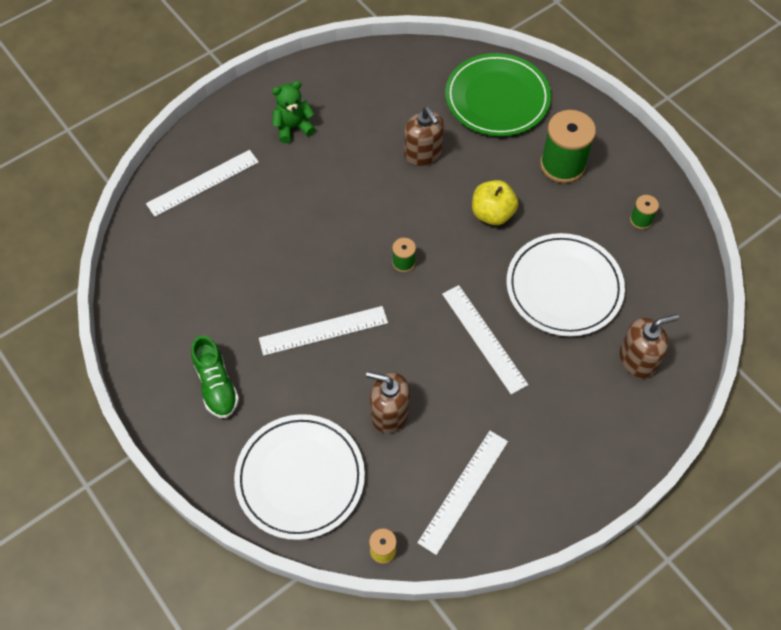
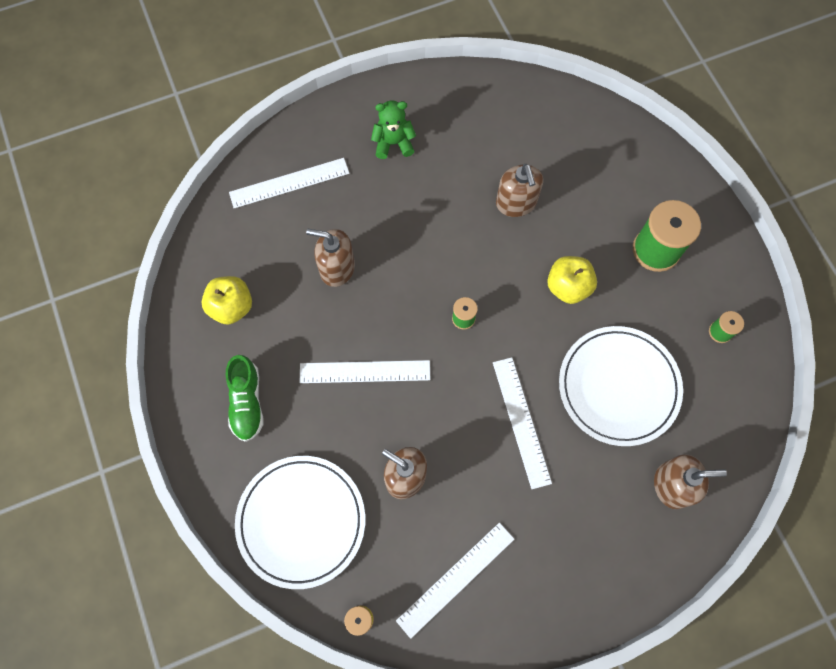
camera: 15 degrees right, 10 degrees up
(177, 304) = (232, 307): none -> yellow apple
(270, 246) = (337, 268): none -> brown soap dispenser
(497, 98) = (609, 158): green plate -> none

